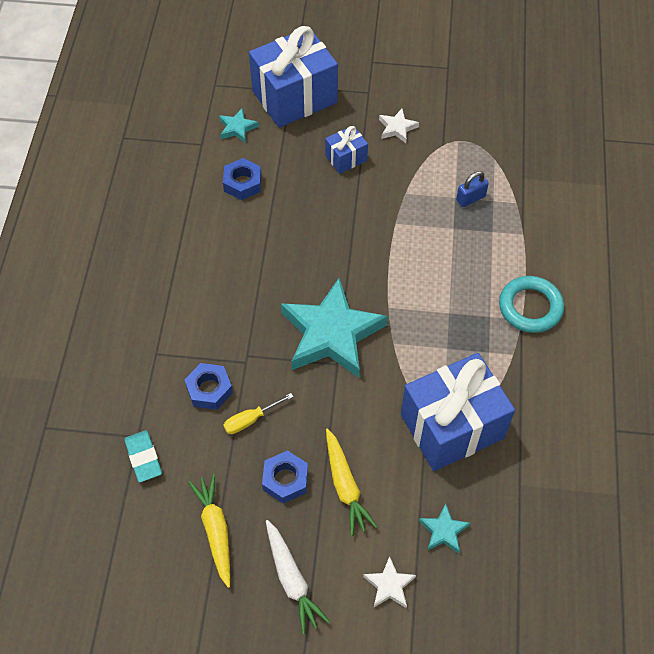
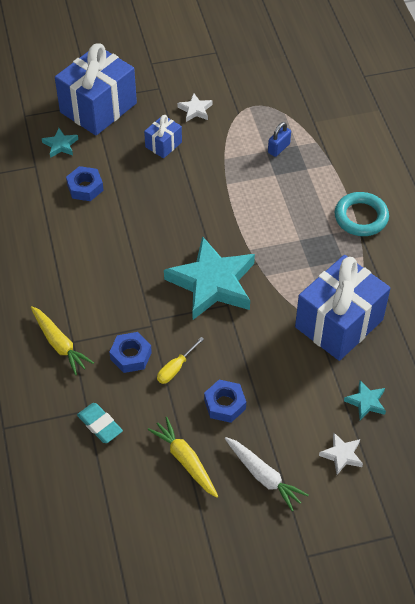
camera: 20 degrees left, 5 degrees down
(345, 486) = (275, 394): yellow carrot -> yellow carrot (59, 344)

